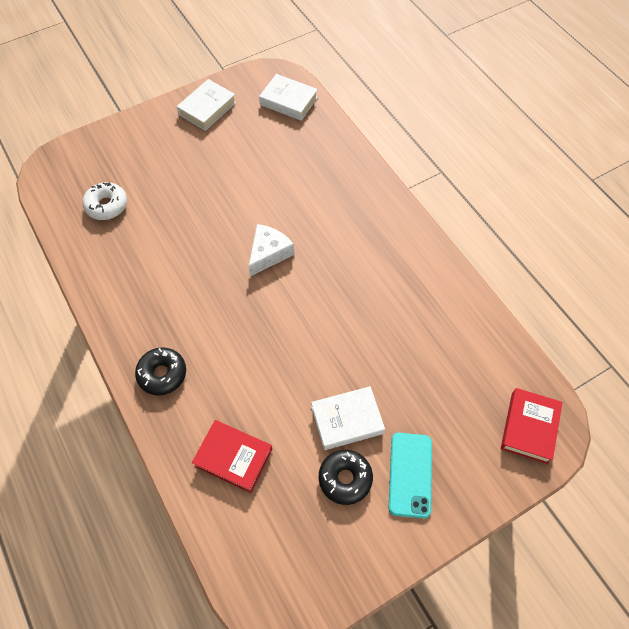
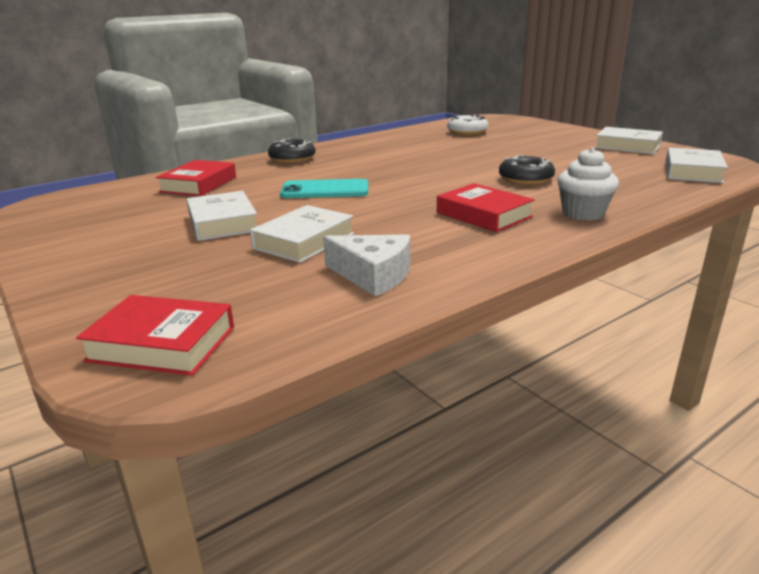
camera: 85 degrees right, 35 degrees down
(269, 253) = (445, 179): white cheese -> white cheese (373, 275)
(345, 479) = (149, 226): black donut -> black donut (525, 179)
(357, 245) = (483, 215): none -> red book
(363, 191) = (583, 213): none -> white cupcake
(392, 360) = (304, 241): none -> white book
(410, 474) = (133, 257): turquoise phone -> turquoise phone (325, 190)

